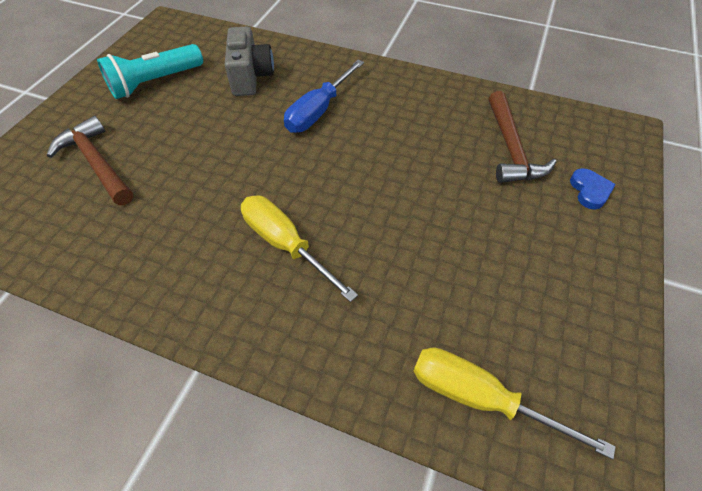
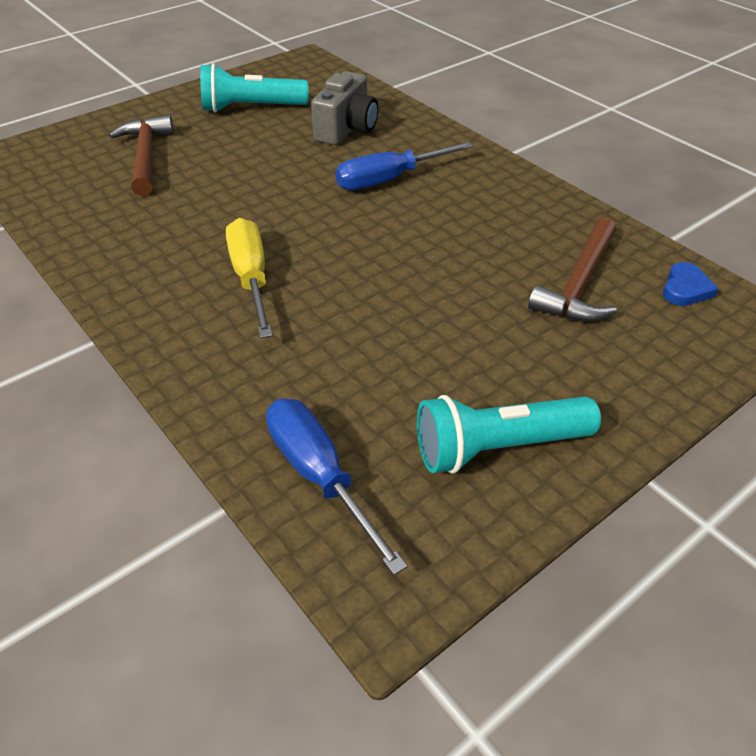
camera: 30 degrees right, 10 degrees down
(479, 397) = (319, 476): yellow screwdriver -> blue screwdriver
(568, 305) = (498, 448): none -> turquoise flashlight
(589, 191) = (640, 359): blue heart -> blue heart (685, 288)

